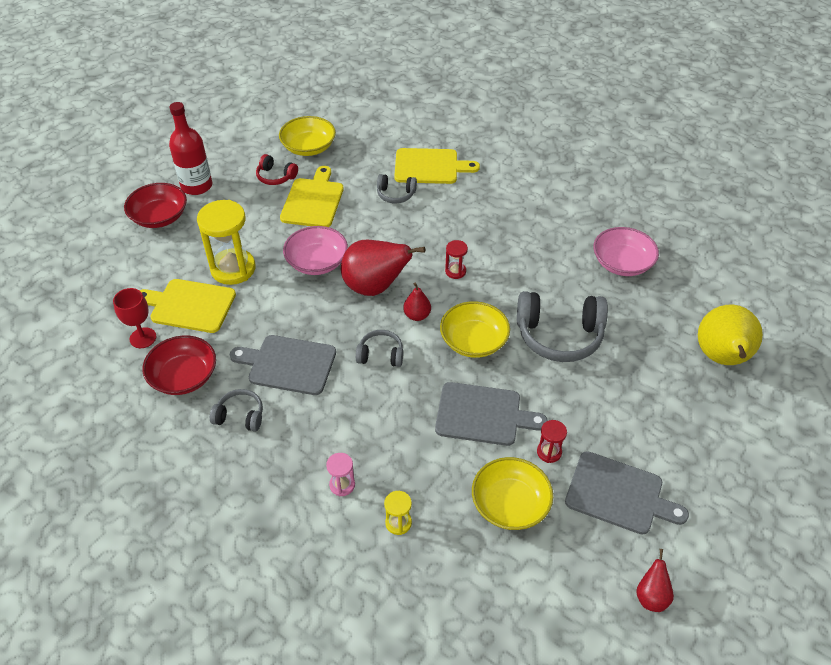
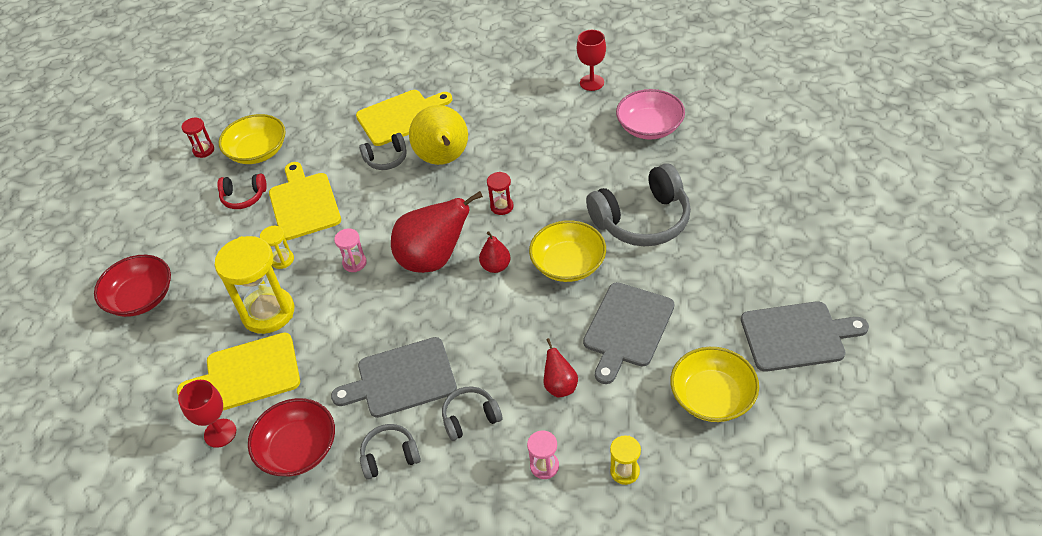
camera: 25 degrees left, 0 degrees up
(196, 186) = (160, 246): red bottle -> none
(269, 235) = (282, 260): none -> yellow hourglass
(317, 262) = (354, 263): pink bowl -> pink hourglass
(380, 355) = (488, 322): grey headphones -> grey headphones (470, 418)
(482, 414) = (627, 328): grey cutting board -> grey cutting board turned 135 degrees clockwise
(549, 452) = (711, 331): red hourglass -> red hourglass (203, 150)
(600, 205) = (592, 82): none -> red goblet
(651, 596) = (887, 409): red pear -> red pear (560, 386)
(721, 358) = (794, 171): yellow pear -> yellow pear (443, 159)

